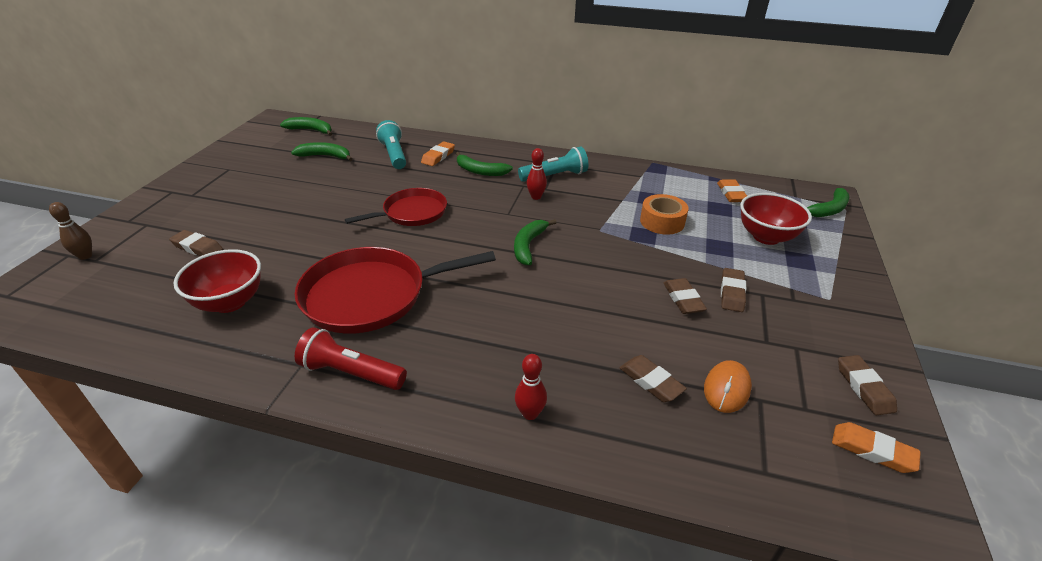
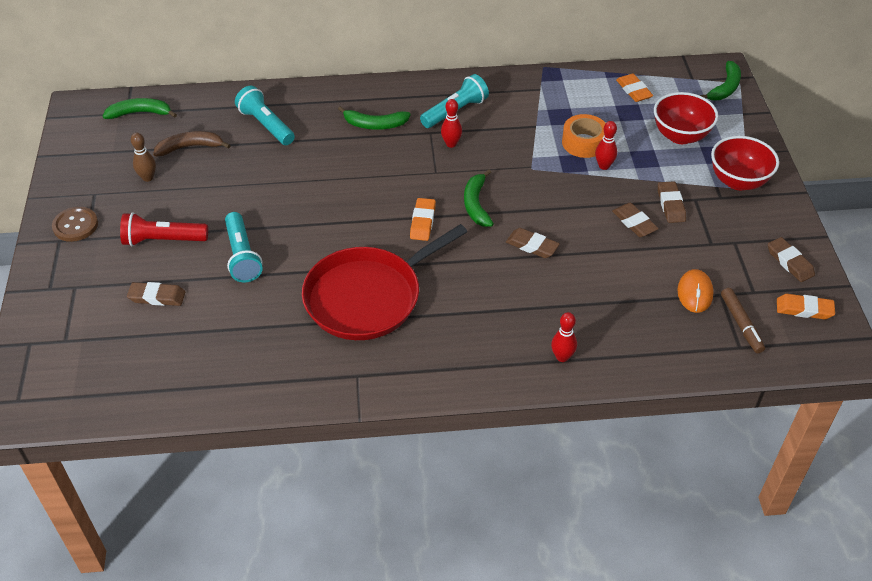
camera: 20 degrees left, 10 degrees up
(85, 256) = (49, 339): brown bowling pin -> brown bowling pin (148, 178)
(193, 185) = (75, 225): none -> brown button
(230, 302) = (244, 341): red bowl -> red bowl (738, 181)
(293, 235) = (242, 256): none -> turquoise flashlight
(325, 156) = (190, 147): green banana -> brown banana
(351, 373) = (403, 369): red flashlight -> red flashlight (163, 240)
(412, 213) = (340, 197): red pan -> none
(438, 156) = (317, 115): orange eraser -> orange eraser (422, 222)
(651, 381) = (638, 304): brown eraser -> brown eraser (532, 246)
(673, 244) = (604, 166): none -> red bowling pin
(776, 443) = (741, 324): none -> brown marker

